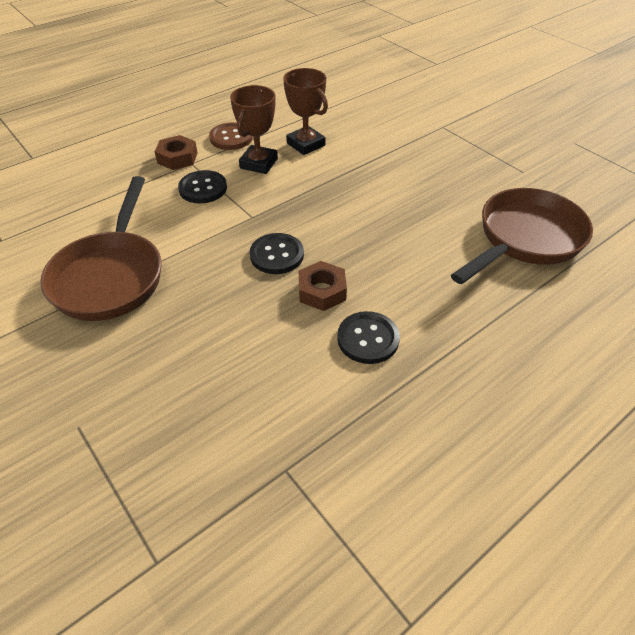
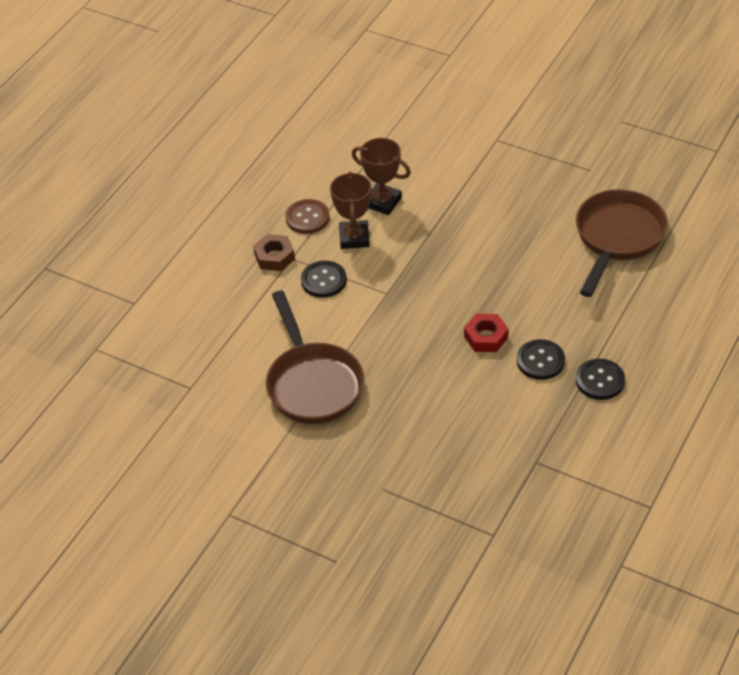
camera: 20 degrees left, 0 degrees up
(277, 255) = (431, 320): black button -> black button (600, 380)
(322, 291) = (486, 337): brown nut -> red nut

